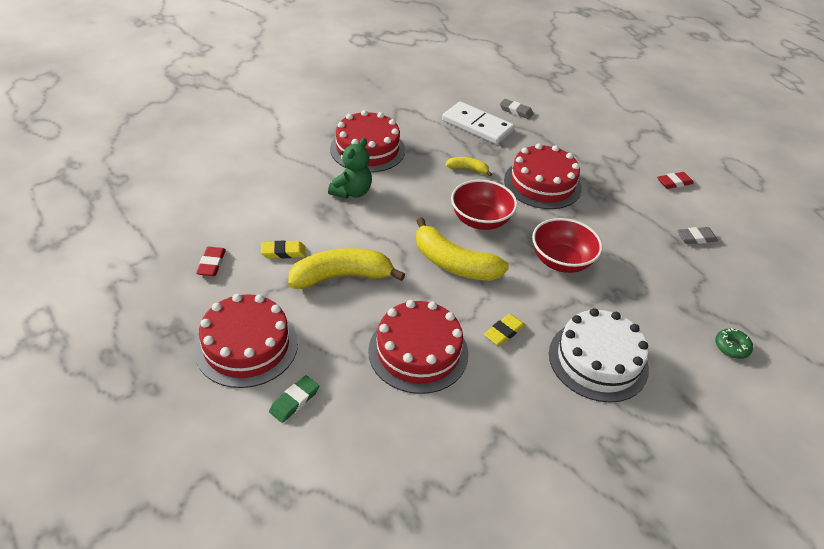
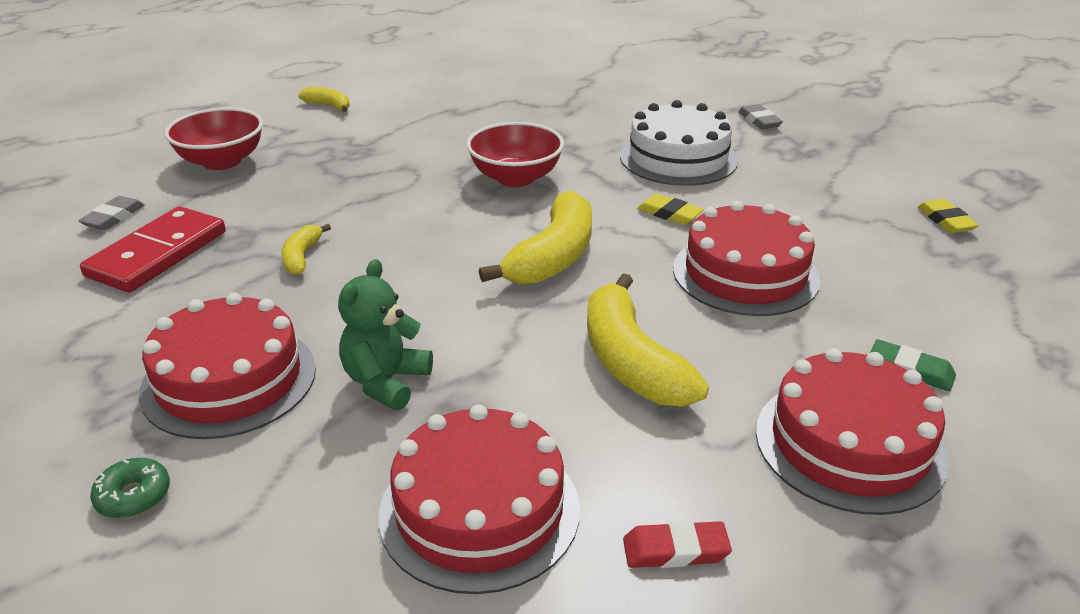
camera: 95 degrees left, 10 degrees down
(283, 252) = (597, 445): yellow eraser -> yellow eraser (945, 220)
(352, 192) = (386, 382): green teddy bear -> green teddy bear turned 90 degrees counterclockwise
(477, 126) = (158, 254): white domino -> red domino
(480, 220) = (443, 239): red bowl -> red bowl (222, 161)
(542, 184) = (339, 192): red cake -> red cake (479, 510)
(674, 182) = (328, 105): red eraser -> yellow banana
(696, 238) = (441, 100): grey eraser -> grey eraser (759, 121)
(731, 347) = (615, 94): green donut -> green donut (133, 496)

